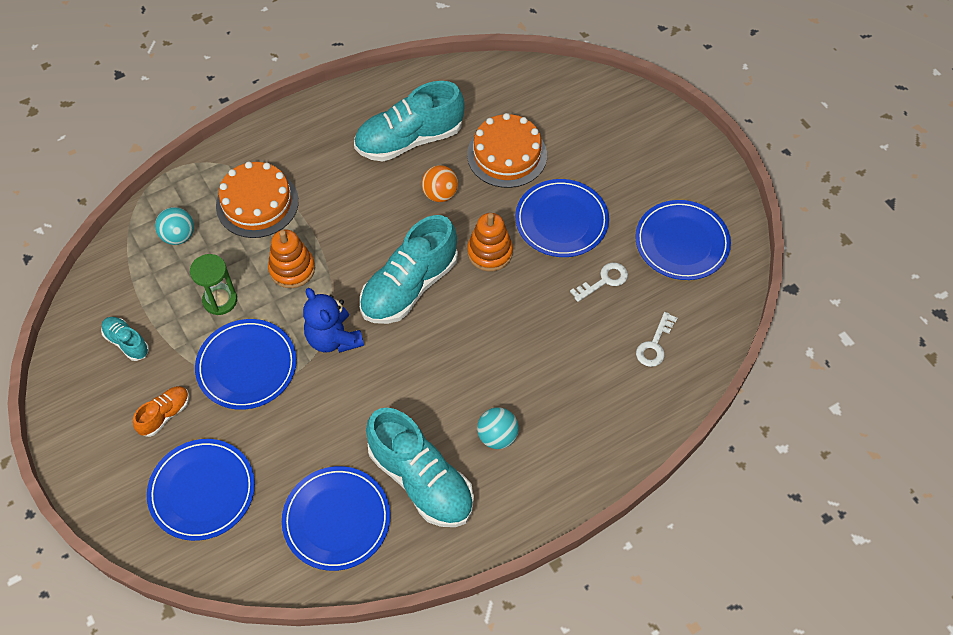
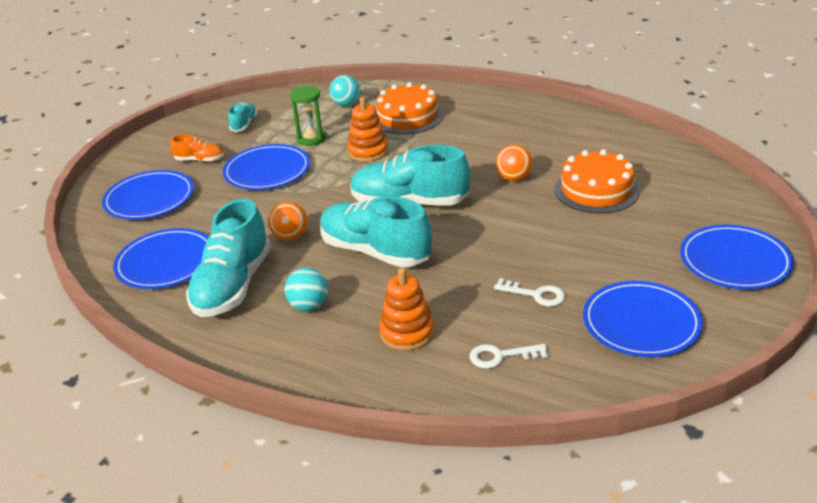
camera: 60 degrees right, 25 degrees down
(333, 338) = (326, 192): blue teddy bear -> none
(383, 401) = (290, 237): none -> orange ball
(409, 140) = (546, 145): turquoise shoe -> turquoise shoe (375, 252)
(490, 252) = (488, 224): orange stacking toy -> orange stacking toy (407, 333)
(561, 220) = (569, 244): blue plate -> blue plate (734, 261)

